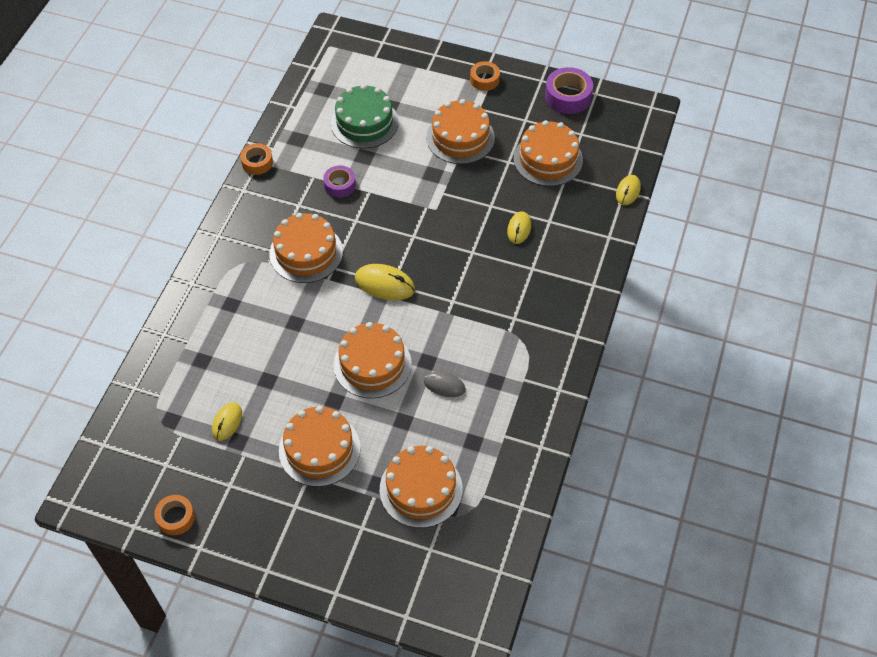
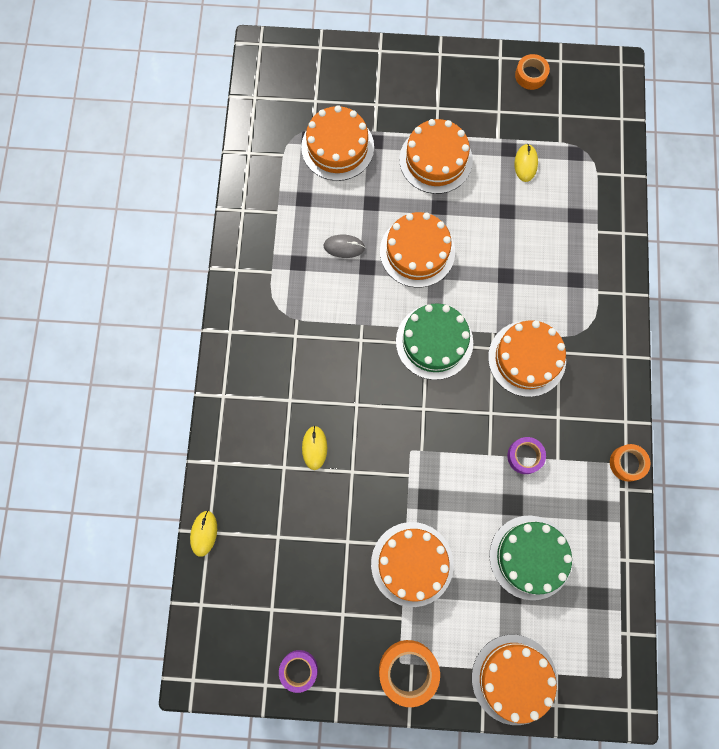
camera: 165 degrees right, 20 degrees up
(385, 284) = (434, 342): yellow mouse -> green cake
(484, 80) = (408, 671): orange tape -> orange tape, size x1.56
(548, 159) = (303, 558): orange cake -> orange cake (514, 679)
(568, 96) = (299, 670): purple tape -> purple tape, size x0.64

